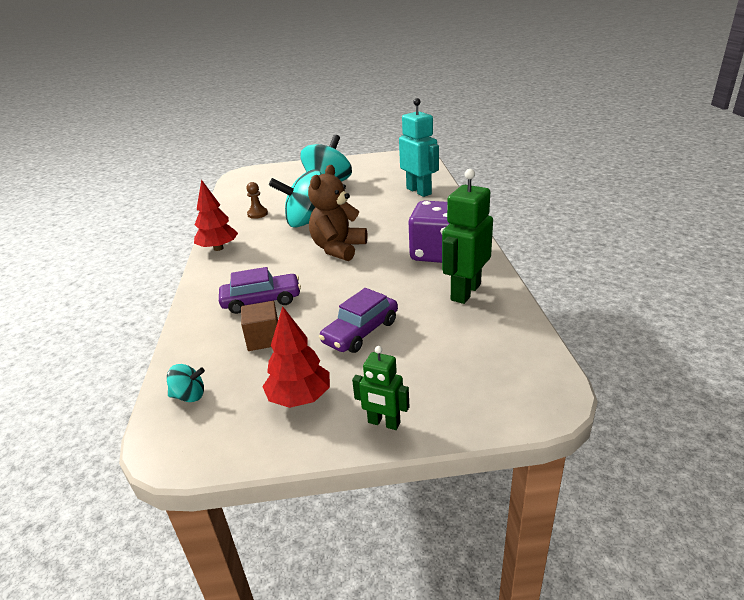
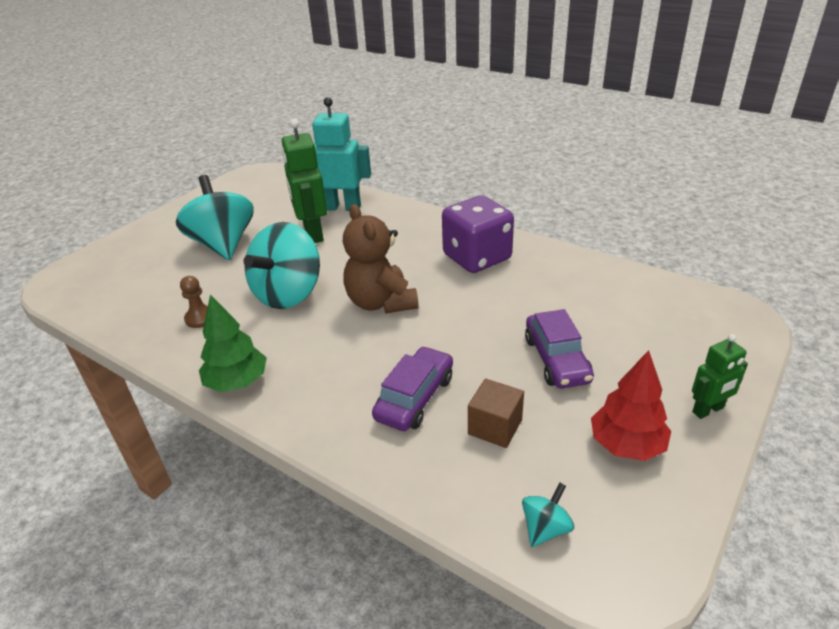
camera: 50 degrees left, 5 degrees up
(218, 248) = (237, 382): red tree -> green tree
(465, 292) = (561, 276): green robot -> green robot (313, 233)

